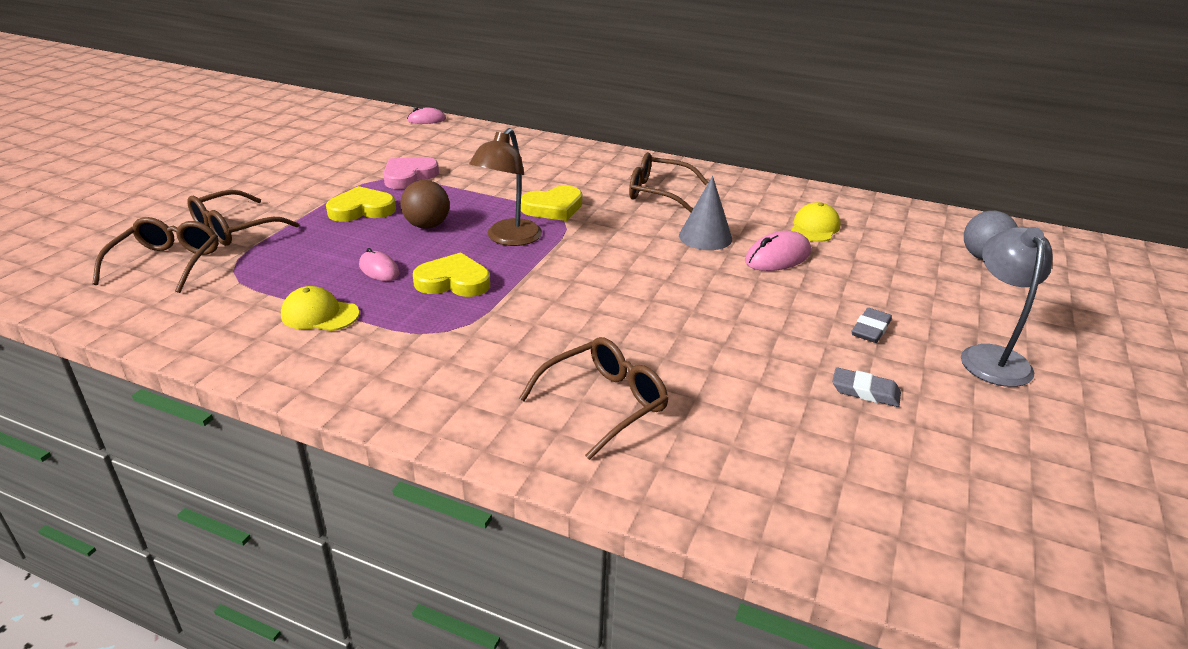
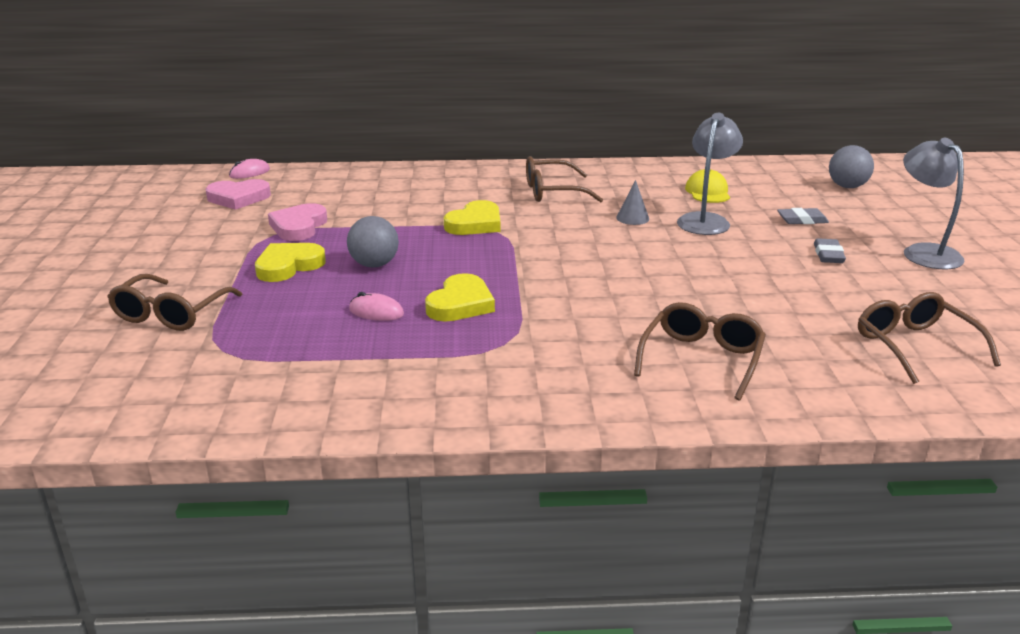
camera: 25 degrees left, 5 degrees down
(167, 263) = (137, 362): brown glasses -> brown glasses (915, 346)
(320, 314) = (368, 363): yellow cap -> none
(393, 140) = (238, 198): none -> pink heart
(427, 225) = (374, 264): brown ball -> grey ball
(453, 281) = (460, 304): yellow heart -> yellow heart turned 135 degrees clockwise
(508, 239) = (466, 258): brown lamp -> none
(705, 237) = (632, 218): grey cone -> grey cone, size x0.65
(777, 257) = (705, 220): pink mouse -> grey lamp
(865, 391) = (871, 297): grey eraser -> grey eraser (802, 220)

